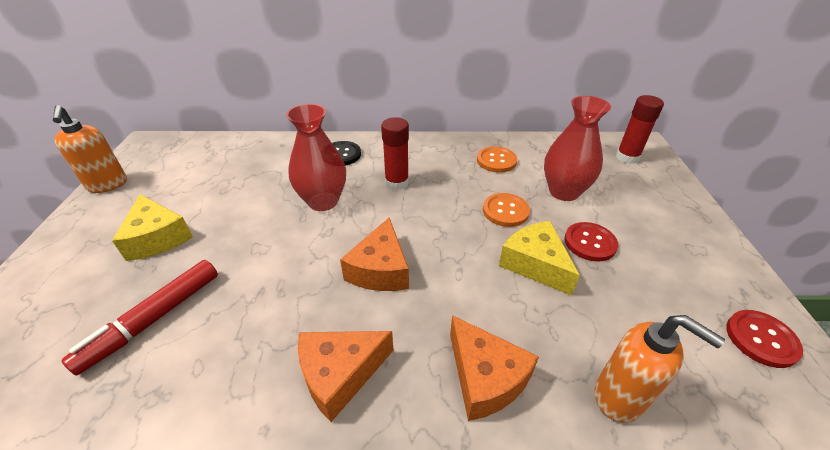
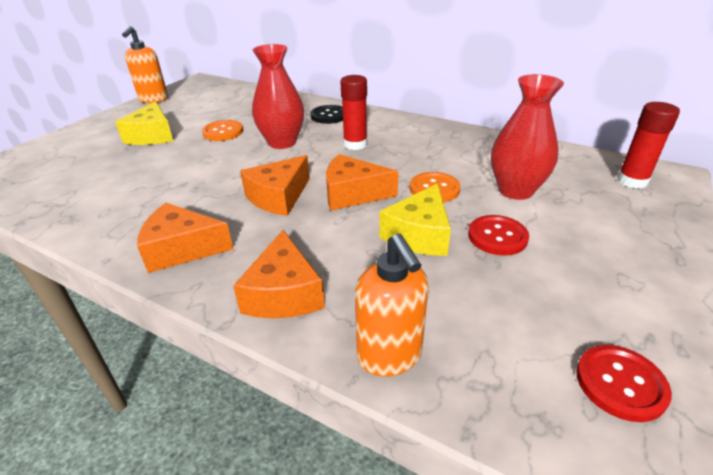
camera: 30 degrees right, 5 degrees down
(153, 319) = (106, 178): red marker -> none
(444, 240) = (352, 194): none -> orange cheese
(496, 161) = (468, 150): orange button -> orange button (223, 132)
(535, 264) = (419, 234): yellow cheese -> yellow cheese turned 150 degrees counterclockwise

